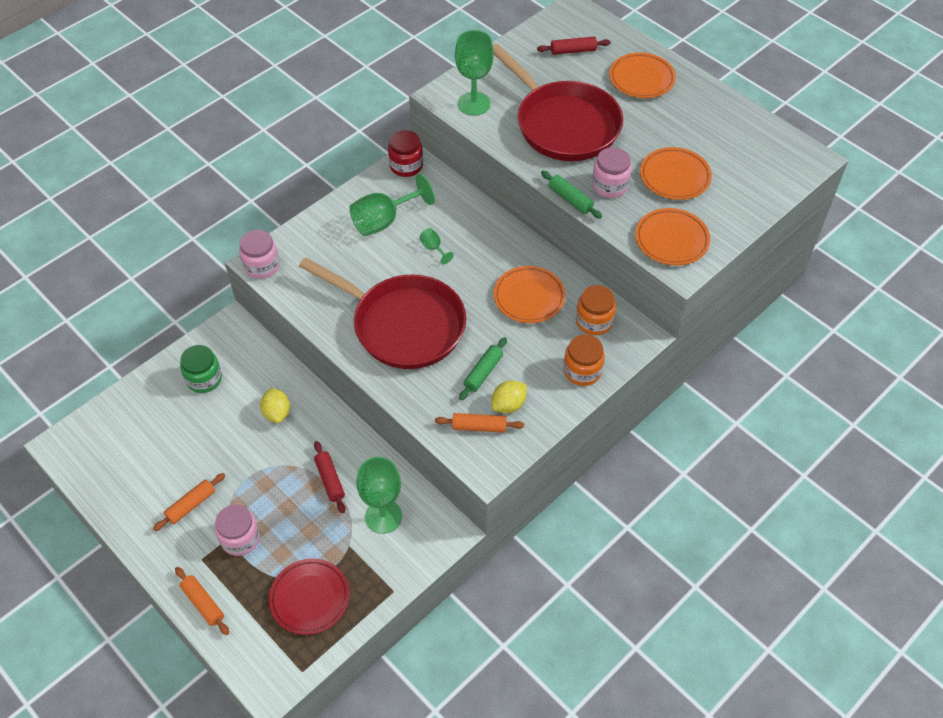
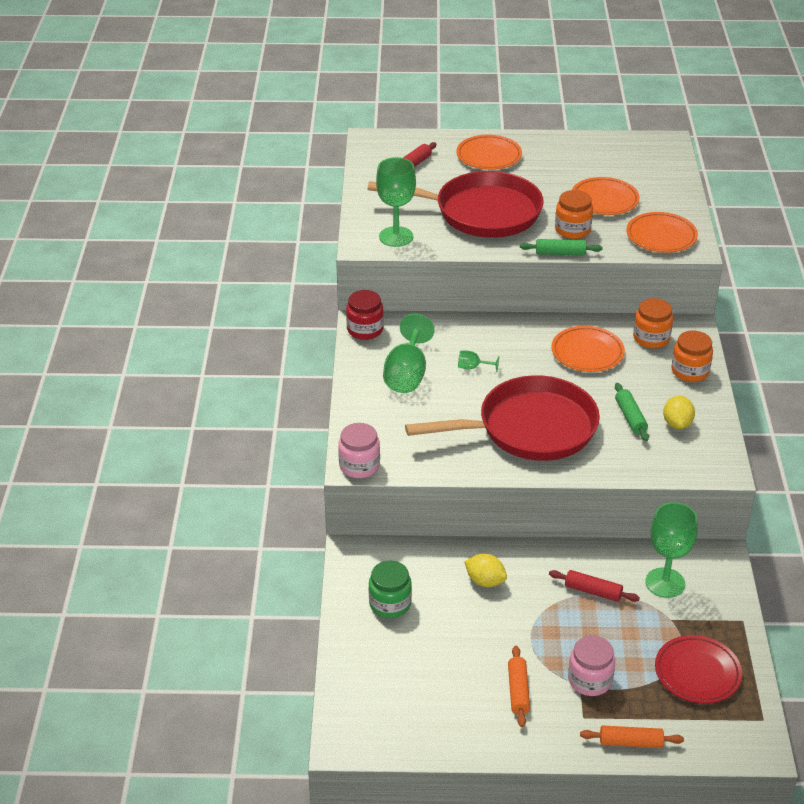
camera: 45 degrees left, 15 degrees down
(479, 427) = (679, 450): orange rolling pin -> none
(610, 186) = (572, 230): pink jar -> orange jar

